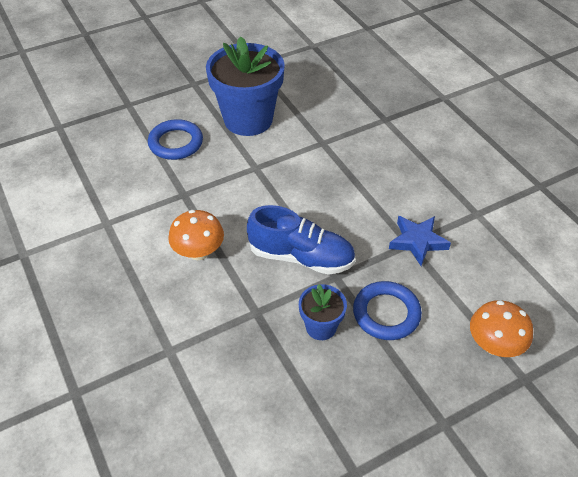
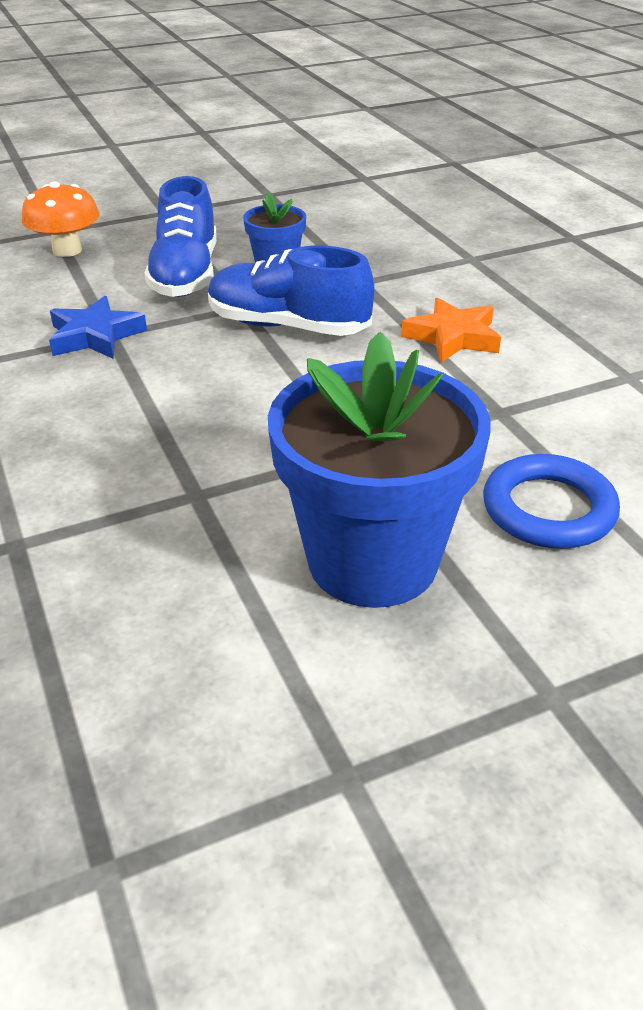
camera: 175 degrees left, 10 degrees down
(198, 252) = (453, 337): orange mushroom -> orange star
(386, 313) = (186, 275): blue ring -> blue shoe

